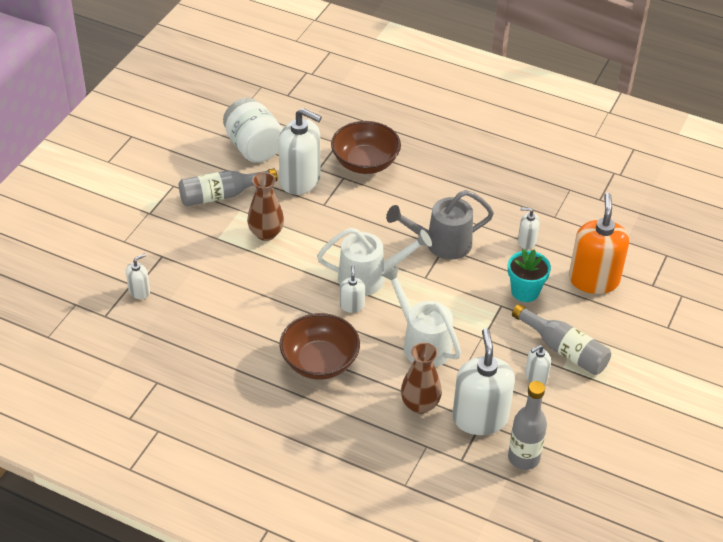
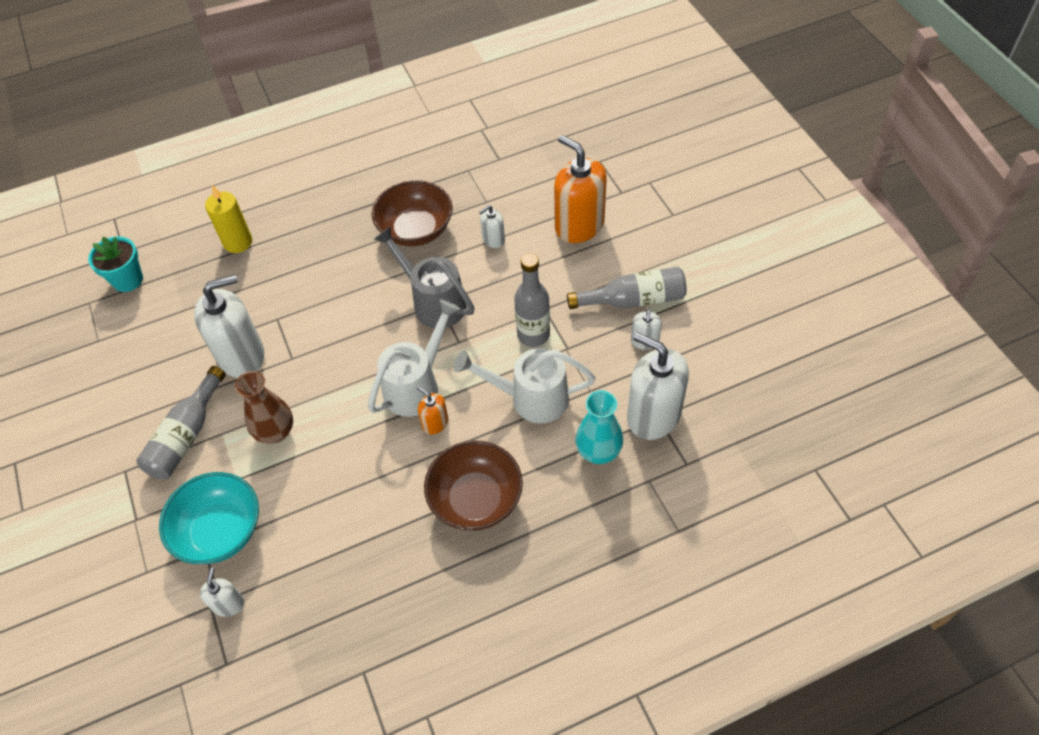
camera: 45 degrees left, 10 degrees up
(179, 255) = (220, 531): none -> turquoise bowl
(254, 147) = (158, 364): white jar -> none
(352, 305) = (435, 423): white soap dispenser -> orange soap dispenser
(365, 163) = (278, 289): brown bowl -> brown bowl (416, 230)
(377, 119) = (238, 242): none -> yellow candle
(420, 404) = (598, 451): brown vase -> turquoise vase
(441, 244) = (433, 302): grey watering can -> grey watering can turned 105 degrees clockwise
(523, 458) = (723, 414): grey bottle -> grey bottle (533, 335)
(525, 291) = (546, 281): turquoise flower pot -> turquoise flower pot (128, 280)

